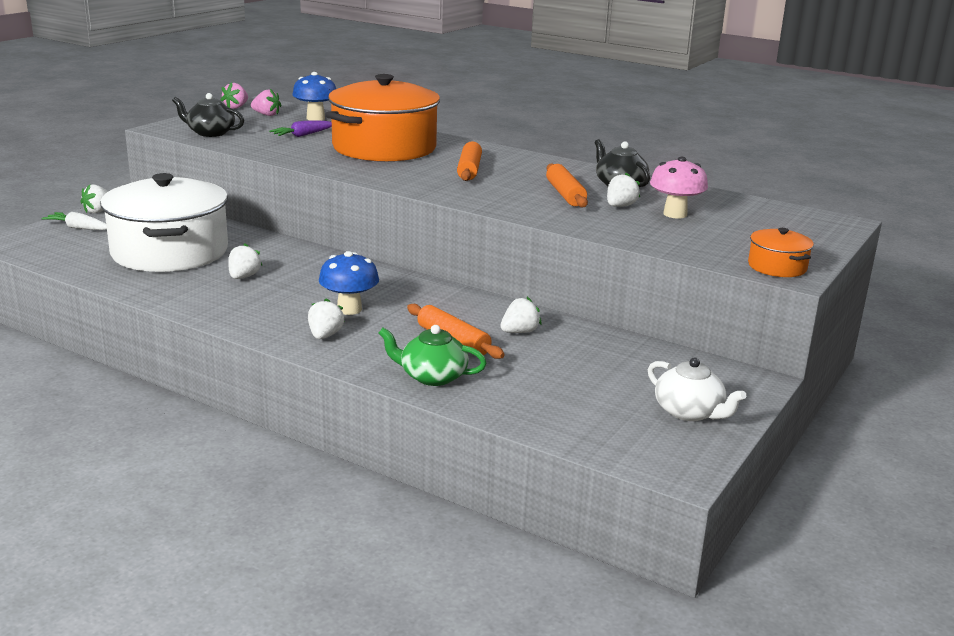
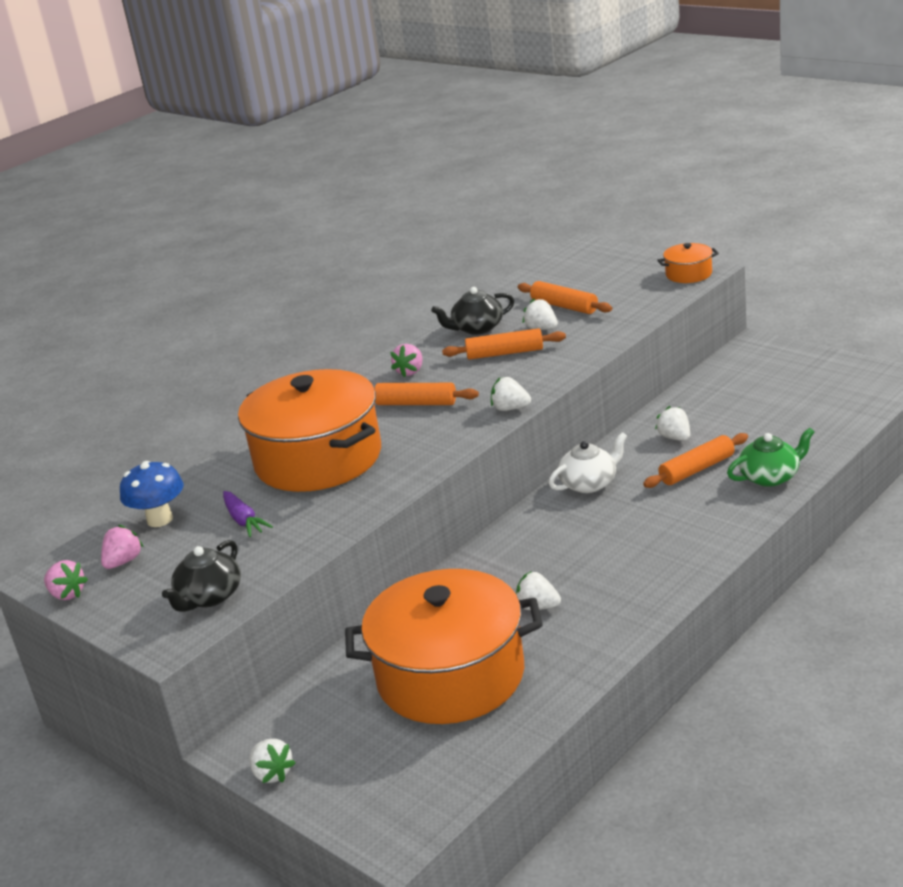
camera: 75 degrees left, 5 degrees up
(78, 228) = (343, 779): white carrot -> none
(170, 252) = (451, 676): white pot -> orange pot
(325, 335) = (692, 538): white strawberry -> white strawberry (510, 408)
(349, 309) = (628, 529): blue mushroom -> none
(432, 376) = (770, 477): green teapot -> green teapot turned 135 degrees counterclockwise
(530, 167) = (410, 371): none -> pink strawberry
(675, 214) = (564, 306): pink mushroom -> orange rolling pin
(689, 412) = (810, 370): white teapot -> white teapot (589, 483)

